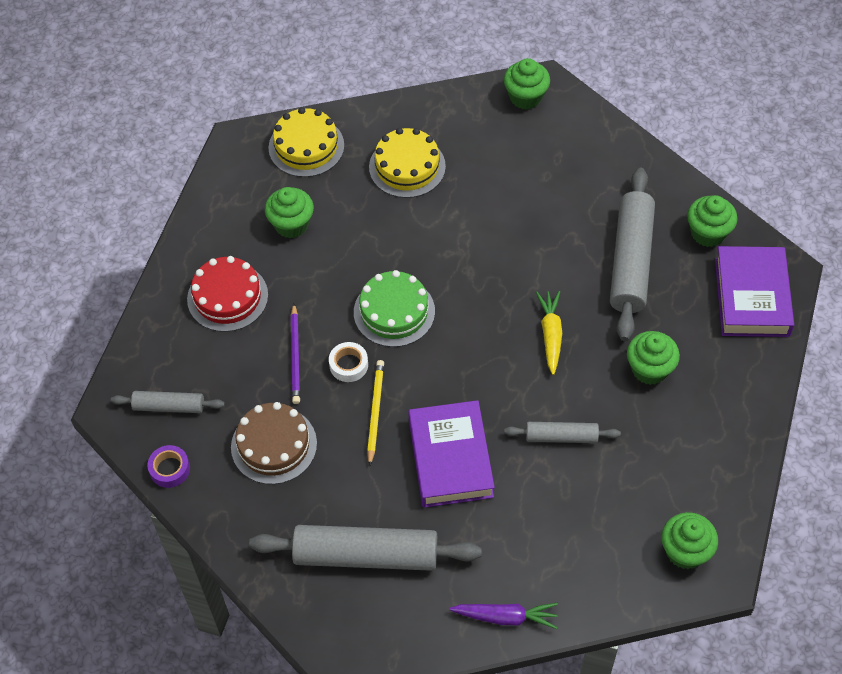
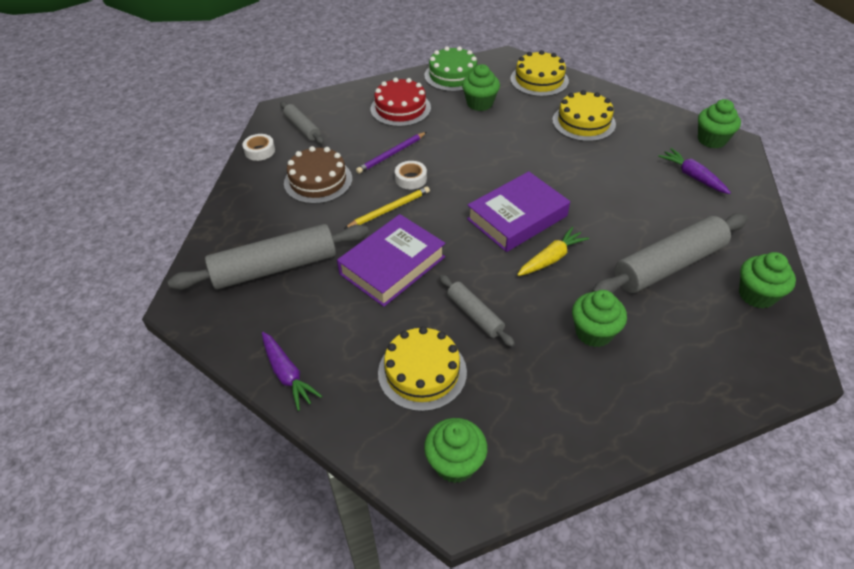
camera: 50 degrees right, 10 degrees down
(170, 469) = (260, 151): purple tape -> white tape
(366, 555) = (275, 267): grey rolling pin -> grey rolling pin turned 75 degrees counterclockwise
(394, 312) = (473, 175): green cake -> green cake (452, 75)
(554, 153) = (692, 176): none -> purple carrot
(586, 516) = (422, 372): none -> yellow cake
(751, 297) = (743, 359): purple book -> purple book (517, 217)

